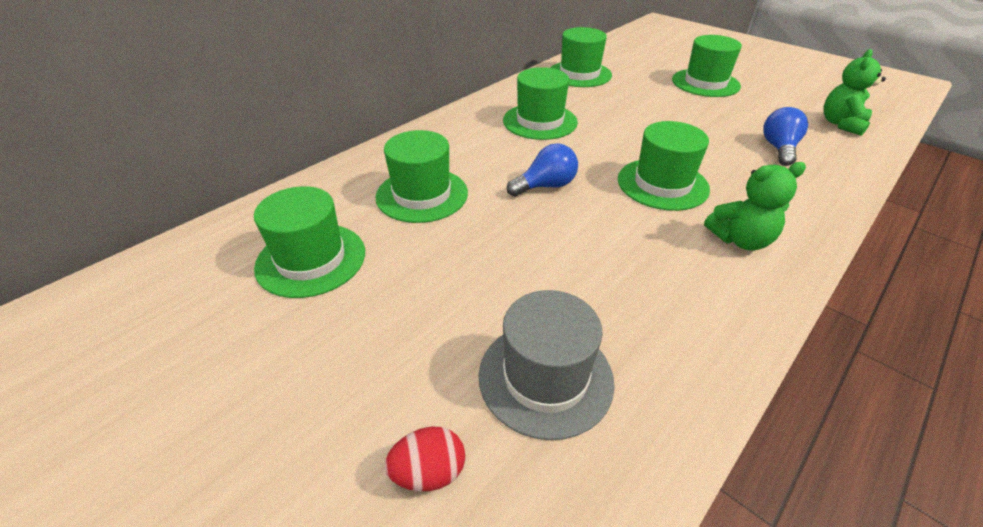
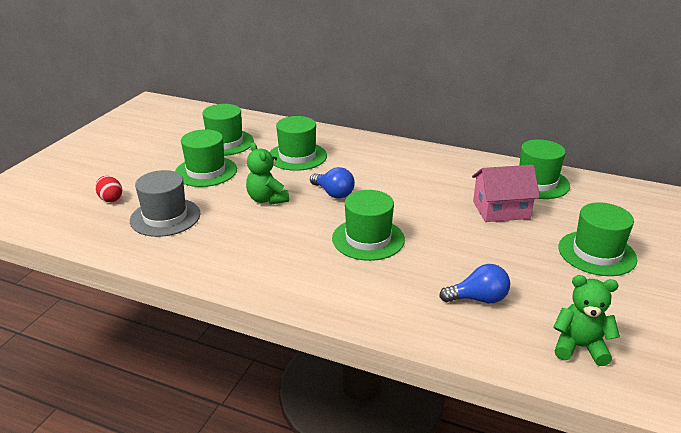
camera: 70 degrees right, 10 degrees down
(540, 121) = (425, 178): green hat -> green hat (206, 171)
(623, 101) = (501, 210): none -> pink house
(740, 240) = (312, 276): green teddy bear -> green teddy bear (267, 199)

